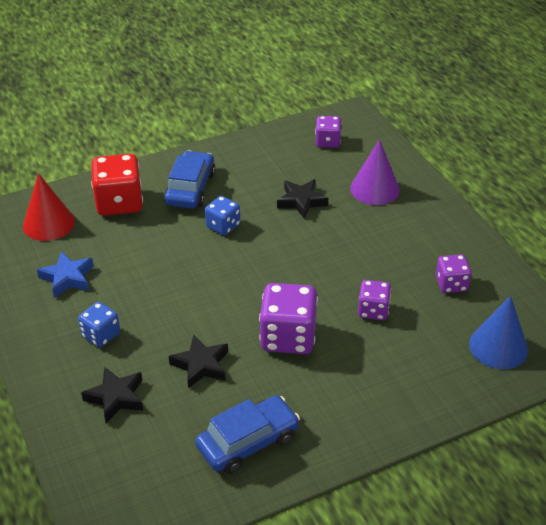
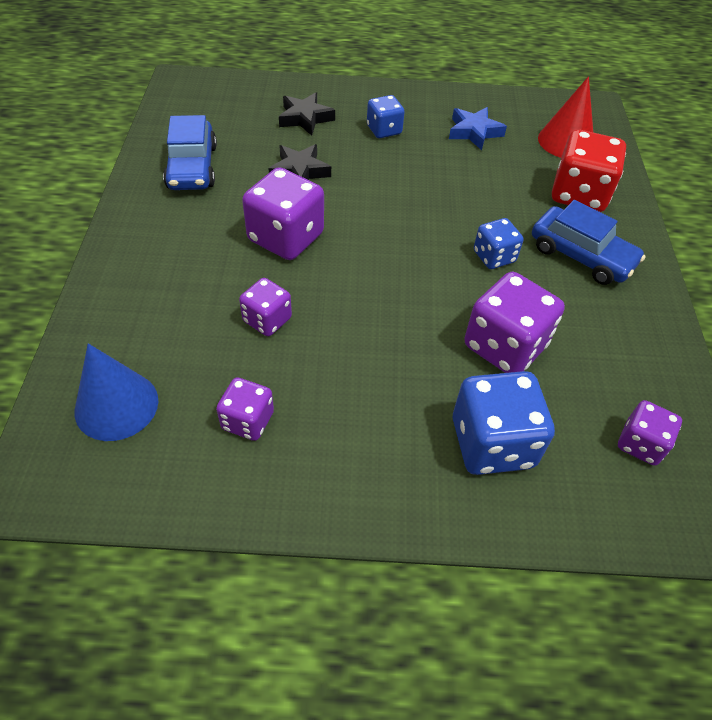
camera: 115 degrees right, 10 degrees up
(301, 201) = (505, 346): black star -> purple dice
(374, 189) = (492, 443): purple cone -> blue dice

